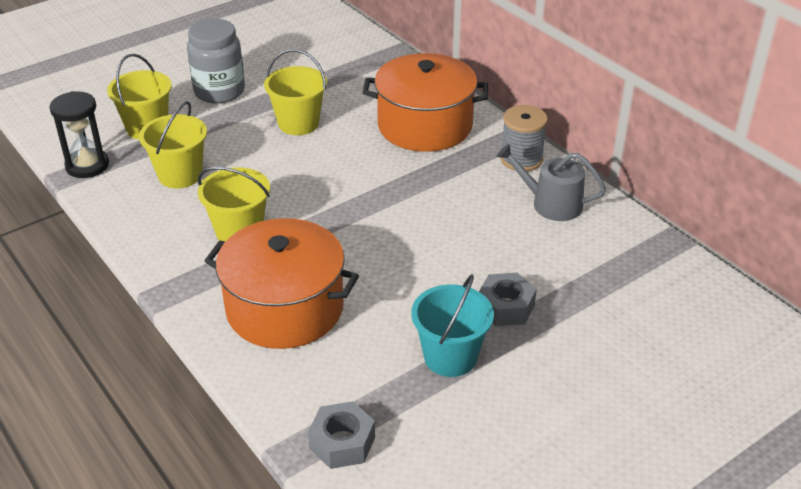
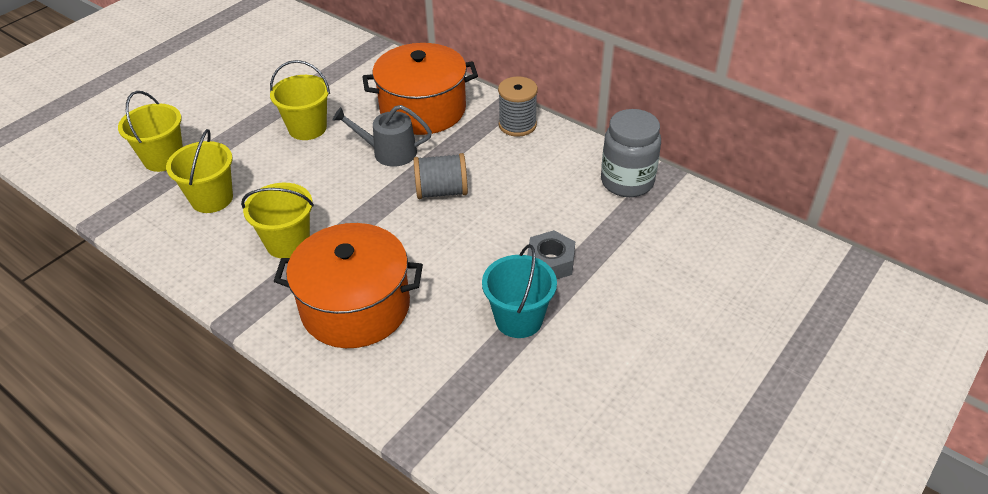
camera: 15 degrees left, 5 degrees up
(87, 165) = (116, 207): black hourglass -> none
(219, 91) = (222, 111): grey jar -> grey jar (627, 182)
(342, 443) = (451, 422): grey nut -> none
(415, 212) = (441, 191): none -> grey spool
(551, 204) = (556, 161): grey watering can -> grey watering can (389, 152)

